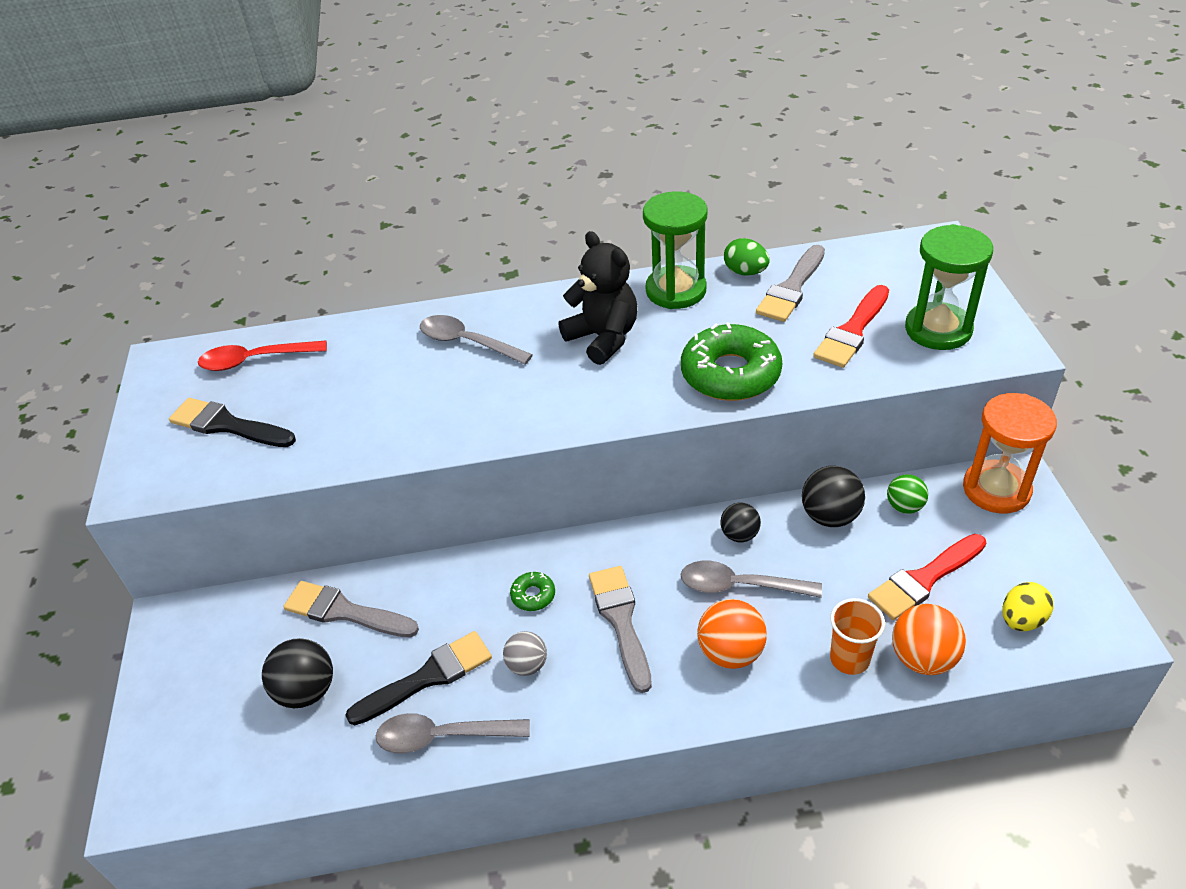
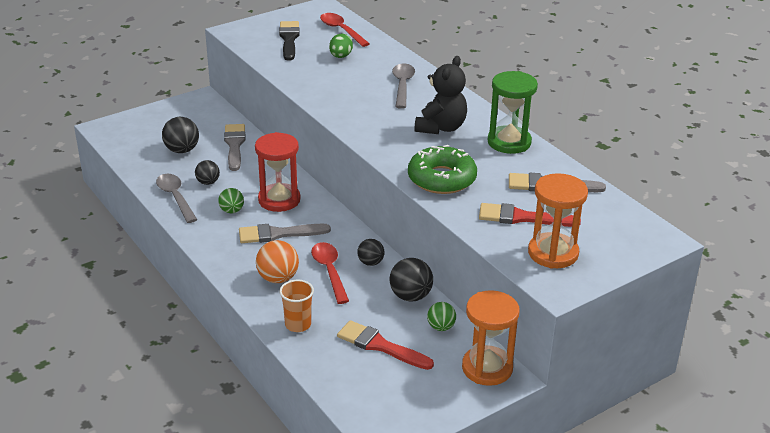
camera: 60 degrees right, 10 degrees down
(428, 677) = (208, 182): black brush -> black ball
(527, 665) = (232, 211): grey ball -> green ball
(533, 595) = (279, 200): green donut -> red hourglass
(621, 621) = (278, 234): grey brush -> grey brush turned 150 degrees counterclockwise
(740, 586) = (329, 271): grey spoon -> red spoon
(745, 272) = (552, 164): green egg -> green egg (340, 56)
(922, 658) = (314, 354): orange ball -> none
(938, 329) = (553, 253): green hourglass -> orange hourglass
(1021, 620) = (370, 394): yellow egg -> none

